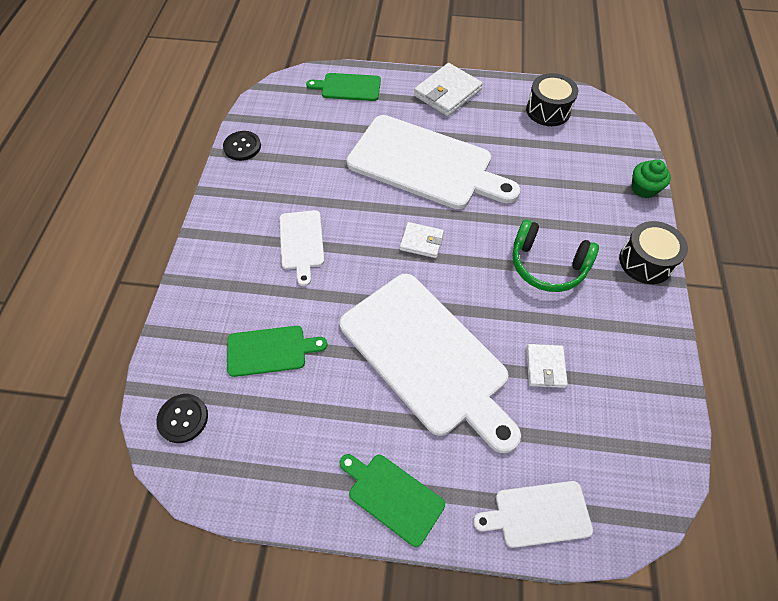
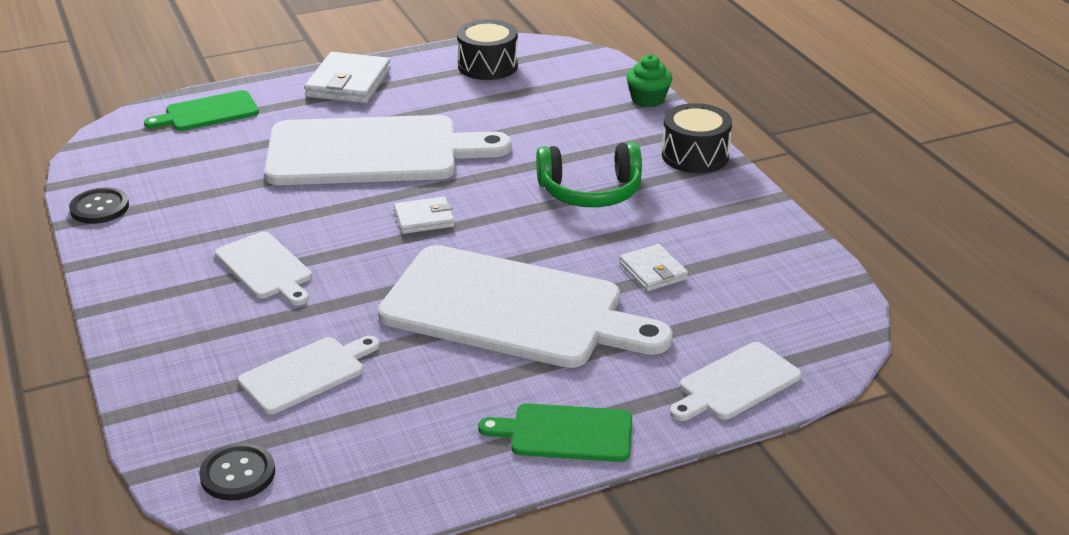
camera: 30 degrees left, 25 degrees down
(270, 350) = (306, 373): green cutting board -> white cutting board

